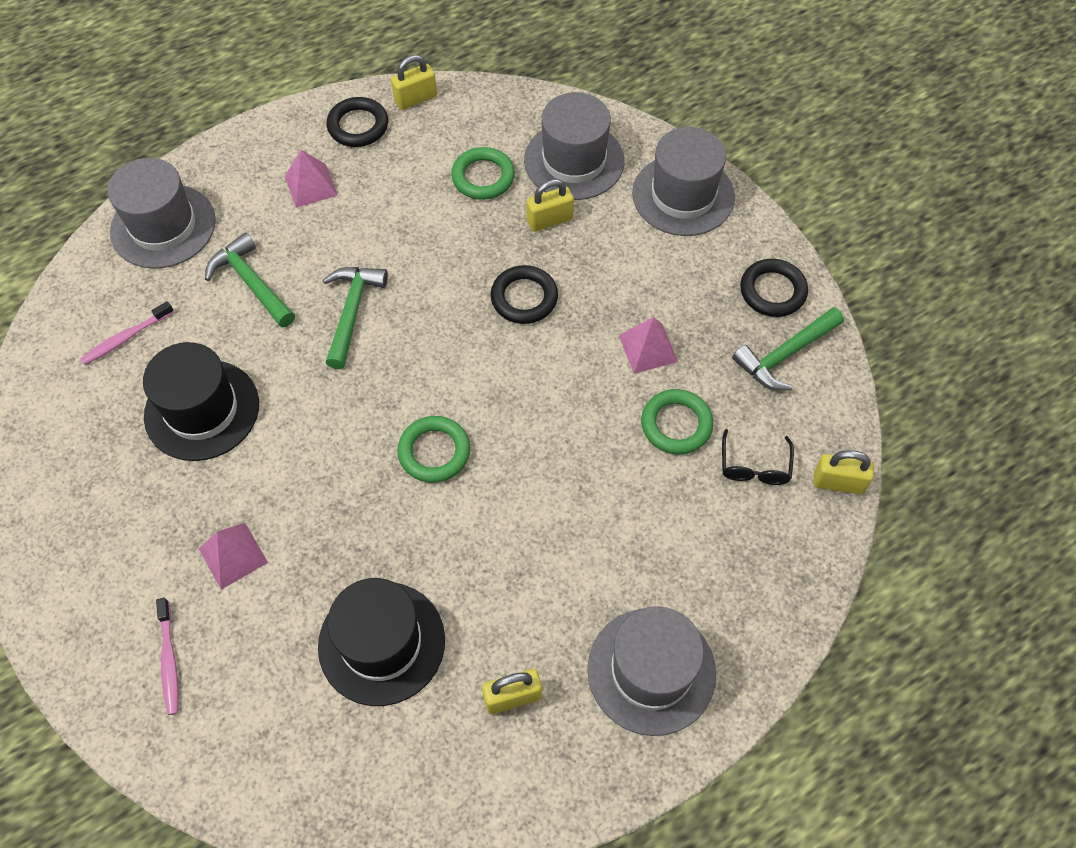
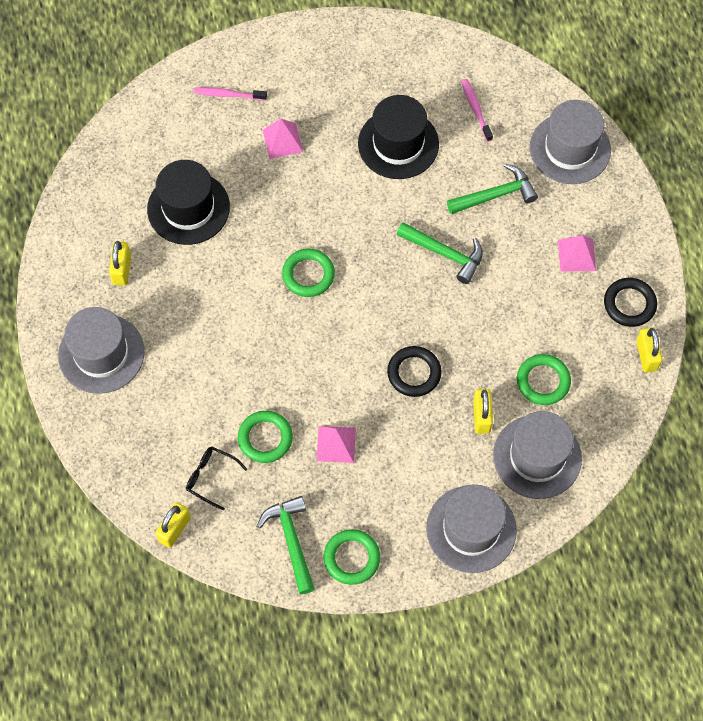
camera: 110 degrees right, 5 degrees up
(772, 291) = (351, 558): black ring -> green ring

